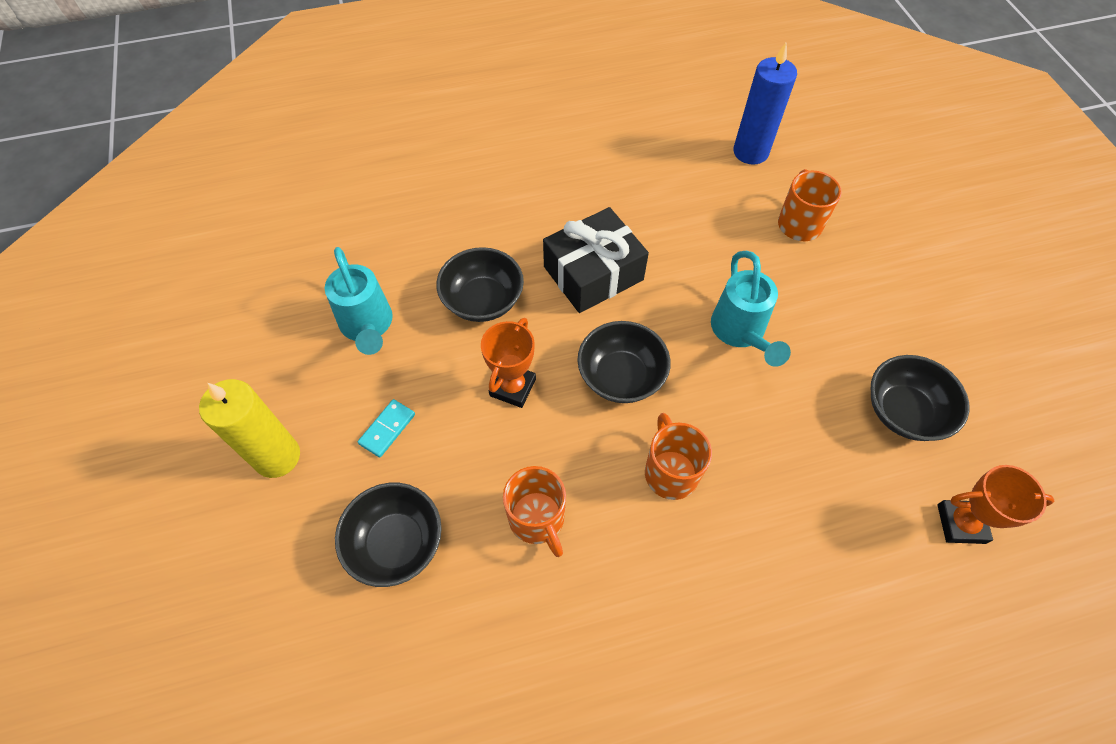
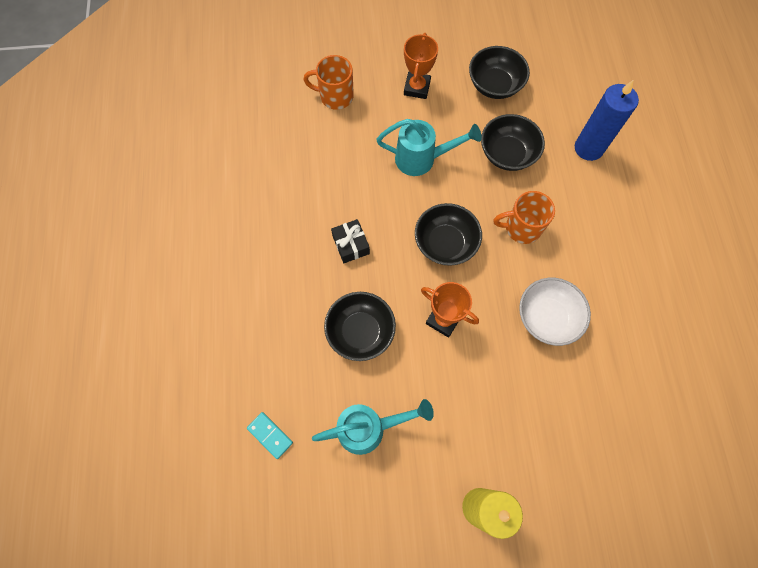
camera: 80 degrees left, 10 degrees up
(387, 429) = (466, 417): turquoise domino -> turquoise domino (270, 435)
(396, 543) = (557, 416): black bowl -> black bowl (507, 154)
(537, 519) = (547, 317): orange mug -> white bowl
(593, 273) = (351, 245): black gift -> black gift, size x0.53
(750, 152) = (256, 107): blue candle -> blue candle (588, 148)
(961, 523) = (568, 82): orange trophy -> orange trophy (417, 88)

